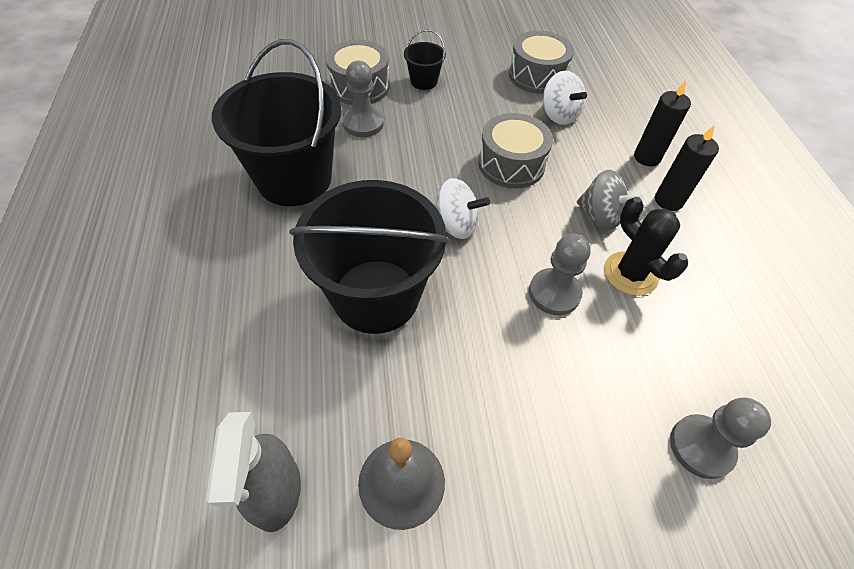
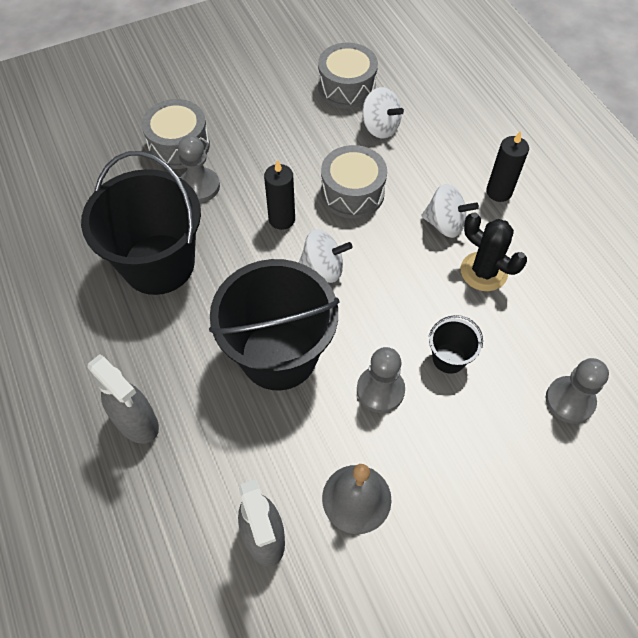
camera: 15 degrees left, 5 degrees up
(201, 321) = (137, 423): none -> grey spray bottle
(423, 81) = (240, 123): black bucket -> black bucket (449, 358)
(554, 293) = (426, 308): grey pawn -> grey pawn (380, 390)
(600, 216) = (445, 224): grey spinning top -> white spinning top
(647, 157) = (470, 152): black candle -> black candle (282, 219)

